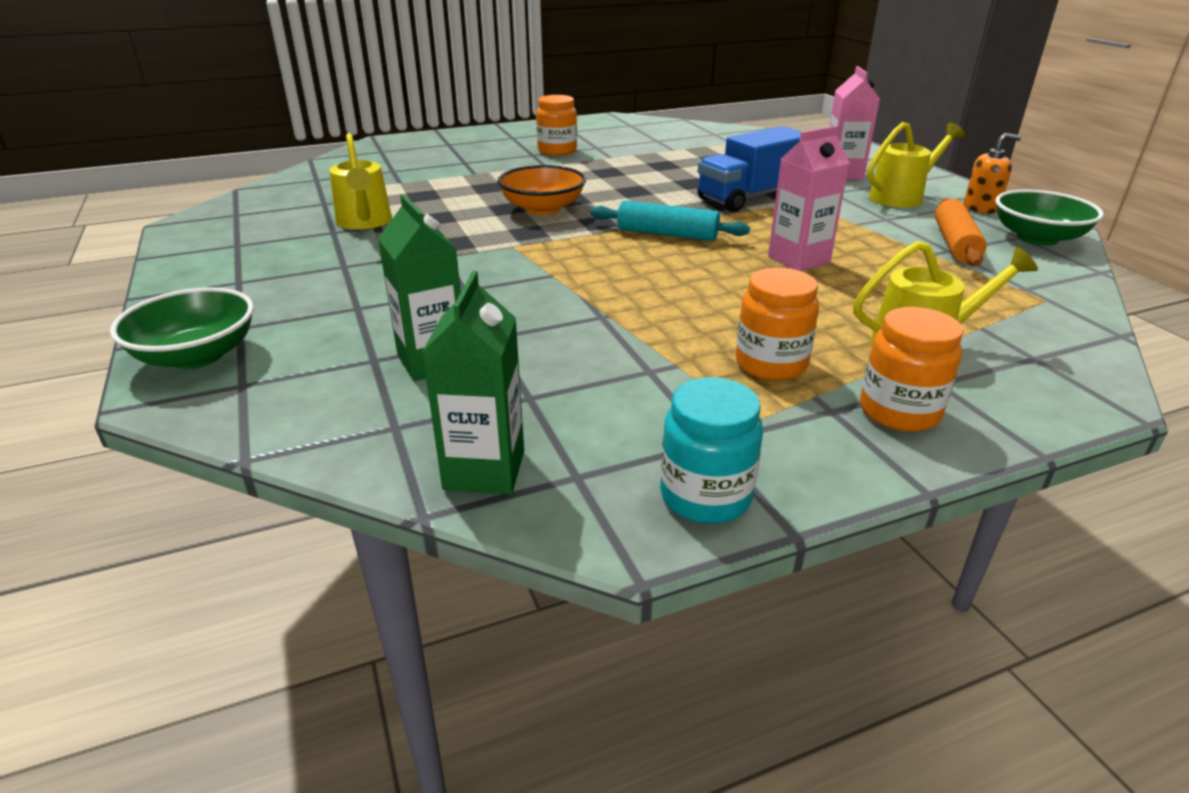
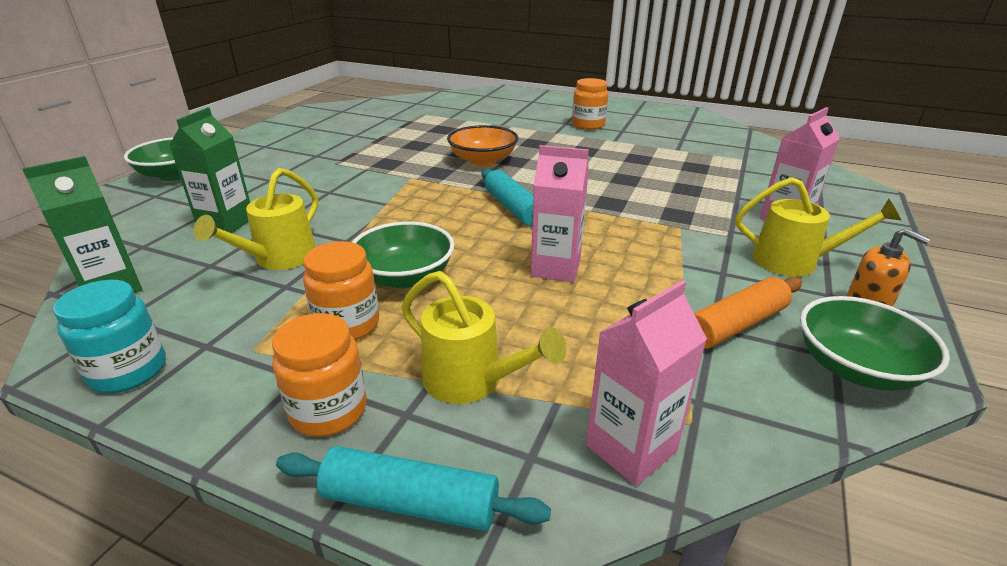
camera: 45 degrees right, 0 degrees up
(365, 223) = (379, 135): yellow watering can -> yellow watering can (278, 259)
(720, 315) = (405, 277): none -> green bowl
(750, 197) = (644, 207): blue truck -> none
(1048, 415) = (410, 503): none -> turquoise rolling pin
(1055, 325) = (631, 448): none -> pink carton

